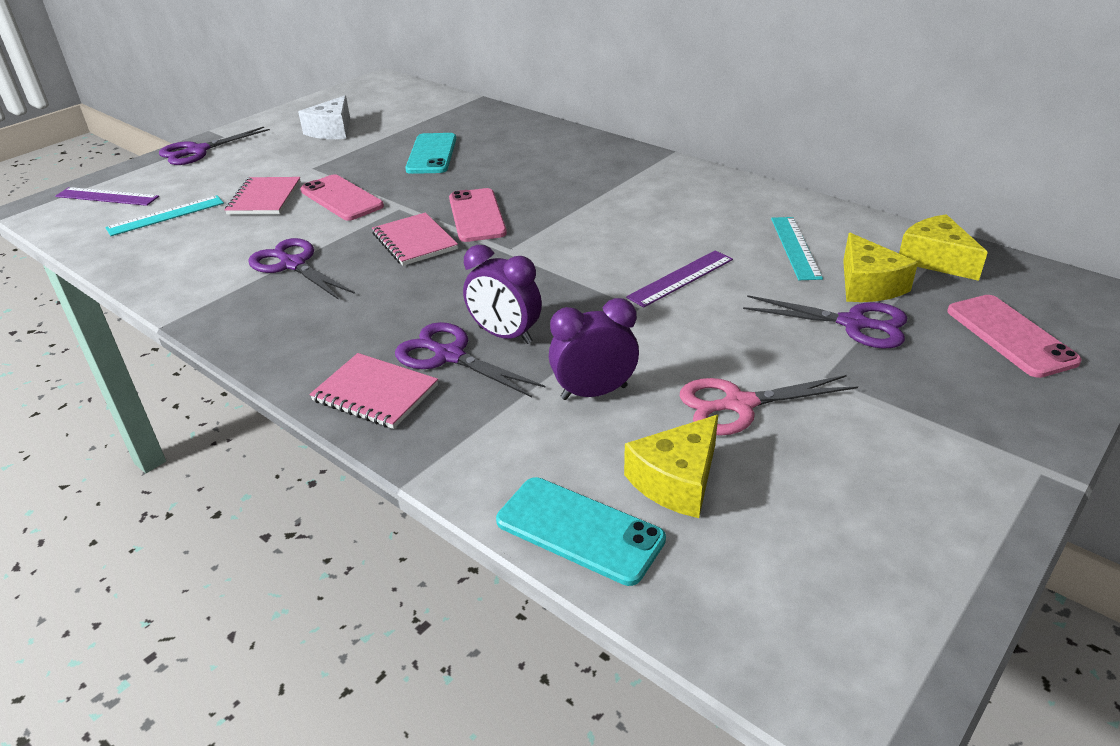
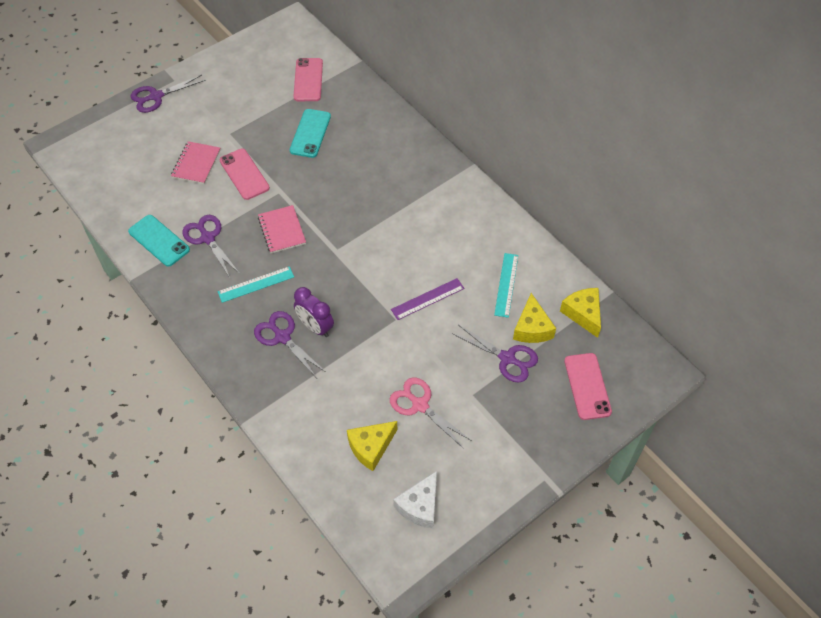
camera: 10 degrees right, 20 degrees up
(107, 197) = (98, 141): purple ruler -> none
(166, 215) = (135, 170): turquoise ruler -> turquoise ruler (256, 284)
(332, 130) = (248, 88): white cheese -> white cheese (420, 506)
(375, 393) = (239, 357): pink notebook -> none
(477, 216) = (325, 211): pink phone -> pink phone (308, 80)
(579, 530) = (317, 466): turquoise phone -> turquoise phone (159, 240)
(594, 392) = (350, 381): purple clock -> none
(739, 404) = (420, 405): pink scissors -> pink scissors turned 45 degrees clockwise

